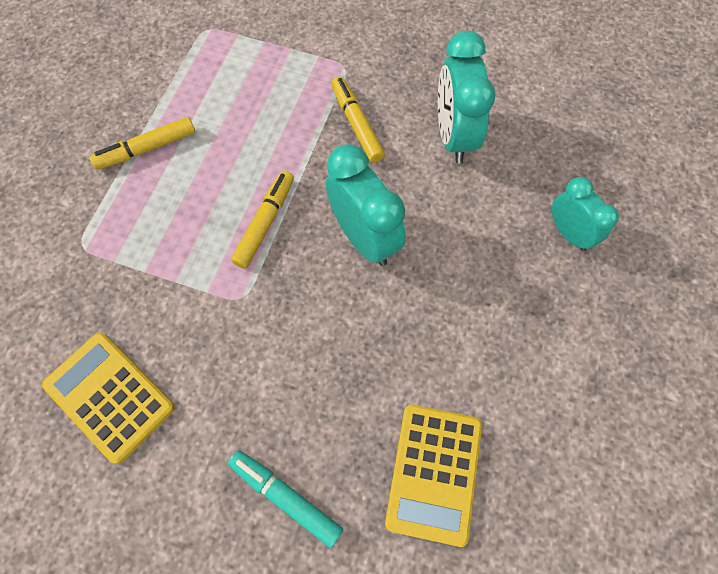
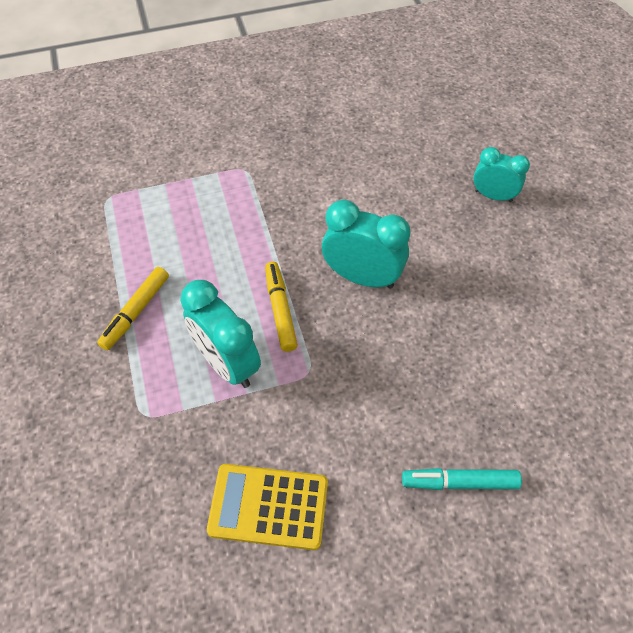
camera: 35 degrees left, 10 degrees down
(357, 124) = (289, 204): yellow marker -> none
(434, 473) = (540, 398): yellow calculator -> none
(453, 136) = (365, 175): turquoise clock -> turquoise clock (227, 363)

